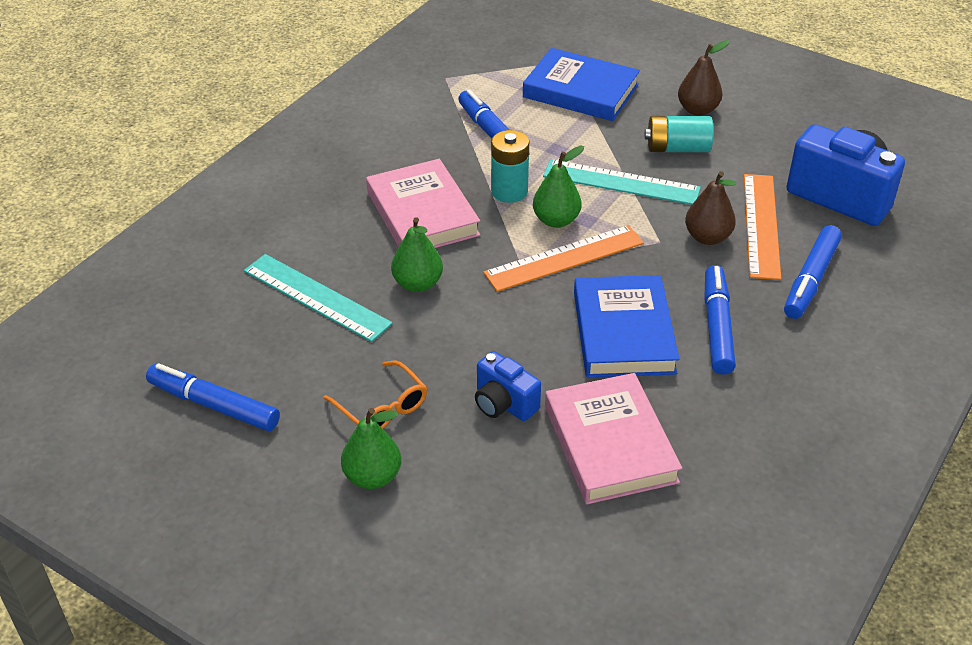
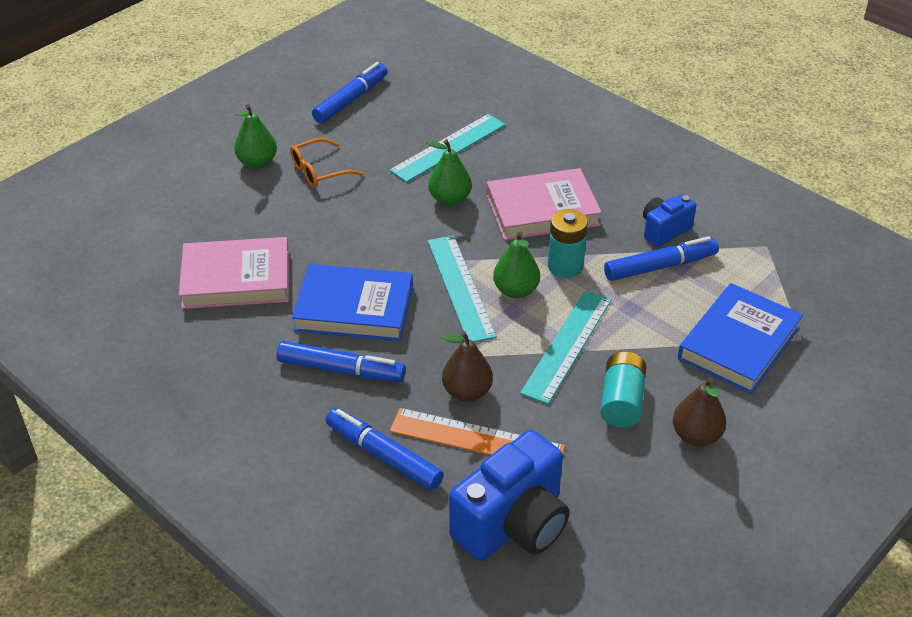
camera: 100 degrees right, 0 degrees up
(503, 404) = (299, 229): blue camera -> blue camera (664, 230)
(564, 258) = (460, 287): orange ruler -> turquoise ruler

